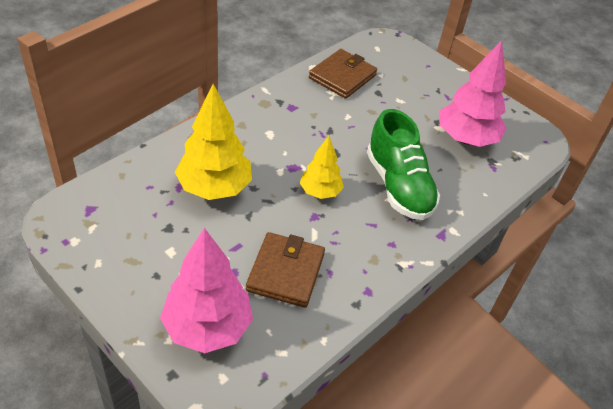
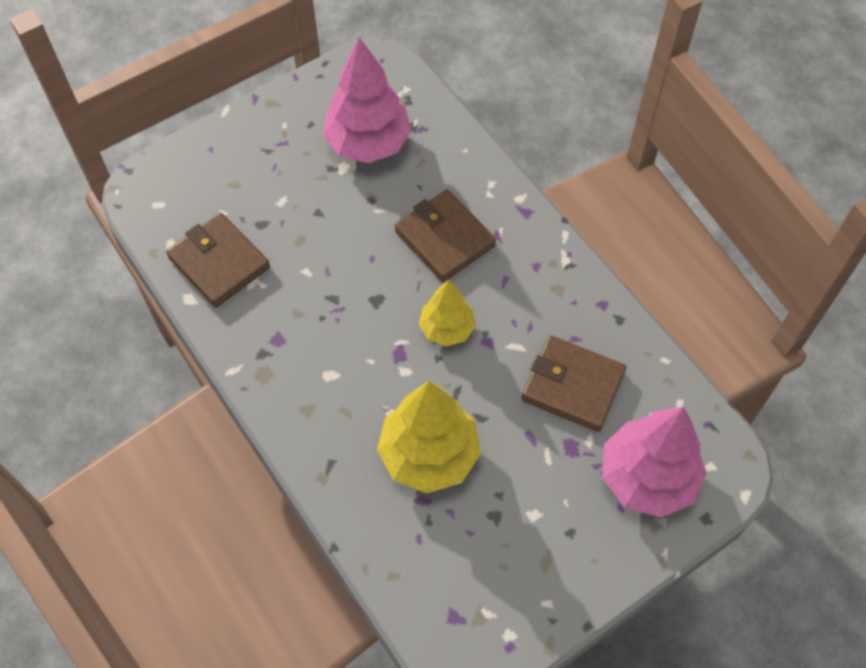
camera: 75 degrees left, 15 degrees up
(398, 186) = (444, 238): green shoe -> brown wallet

